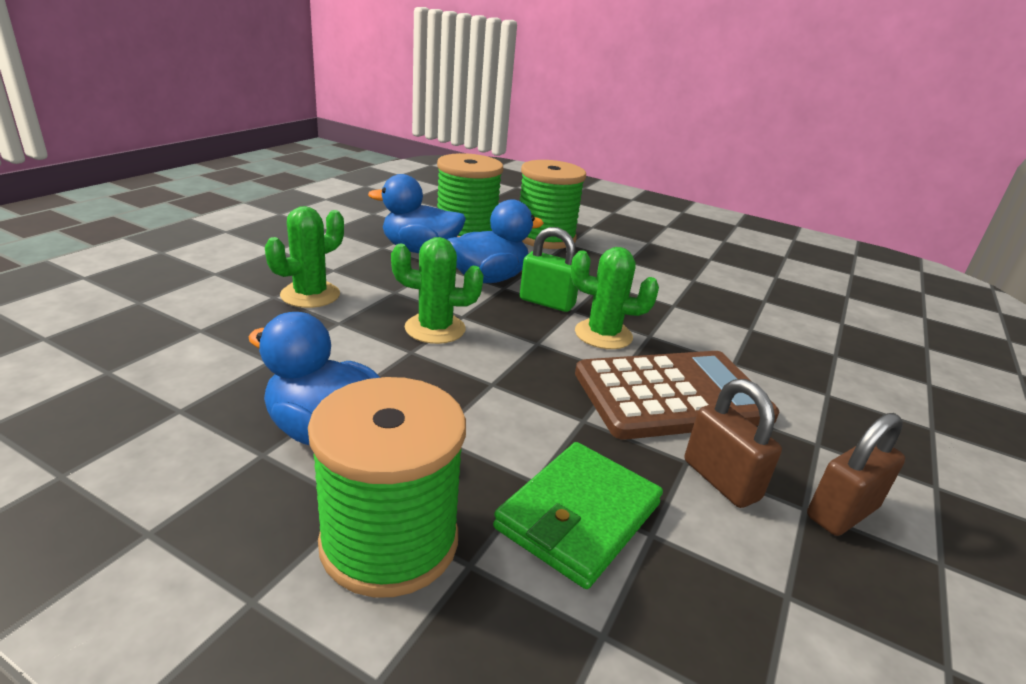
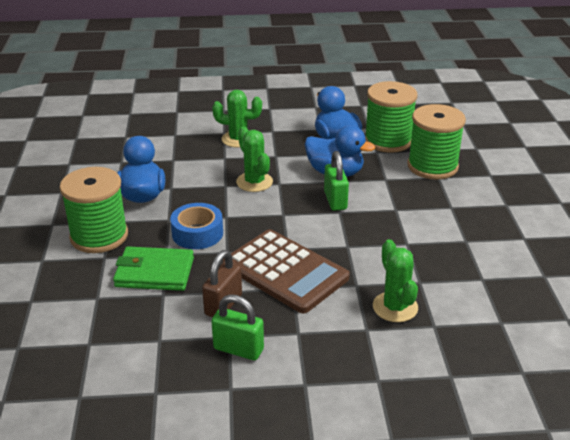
camera: 60 degrees right, 5 degrees up
(508, 425) = (197, 233): none -> blue tape
(603, 335) = (323, 231): green cactus -> green cactus (395, 307)
(842, 512) = (238, 349): brown padlock -> green padlock

